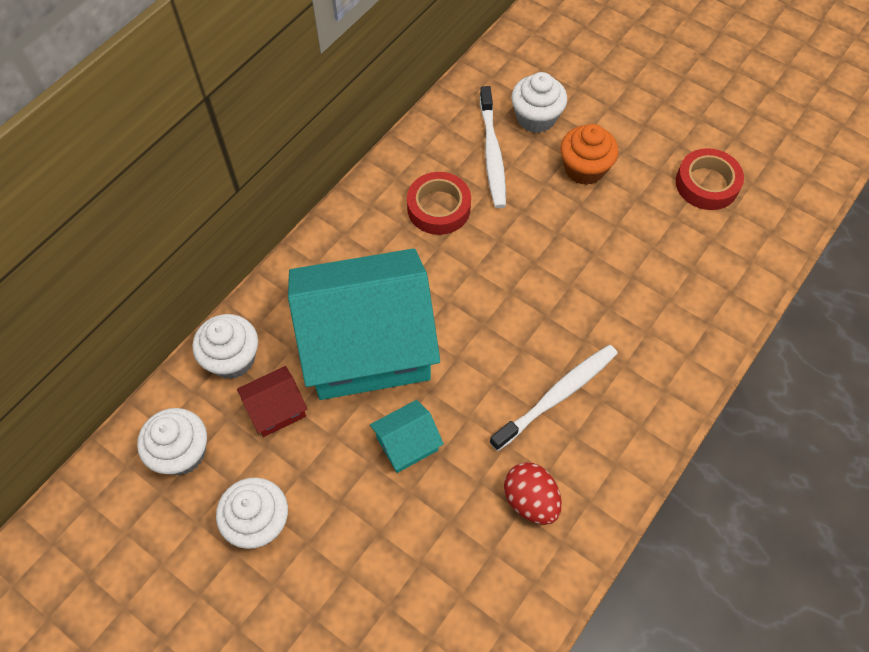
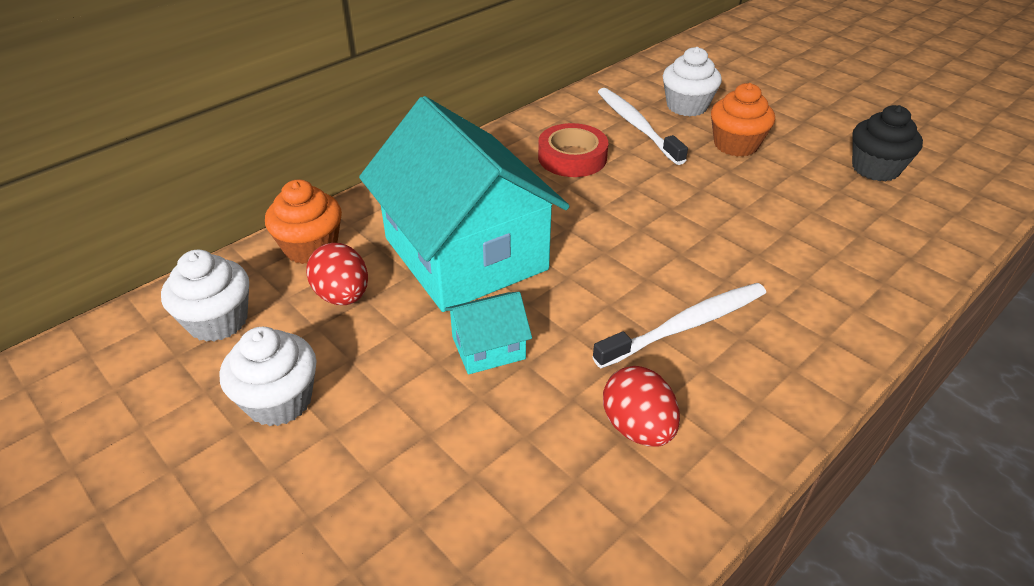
camera: 10 degrees right, 20 degrees down
(232, 358) = (311, 247): white cupcake -> orange cupcake
(276, 409) = (342, 296): red house -> red egg
(367, 345) = (465, 254): turquoise house -> turquoise house turned 60 degrees clockwise
(492, 154) = (637, 125): white toothbrush -> white toothbrush turned 150 degrees clockwise
(706, 184) = (875, 168): red tape -> black cupcake

